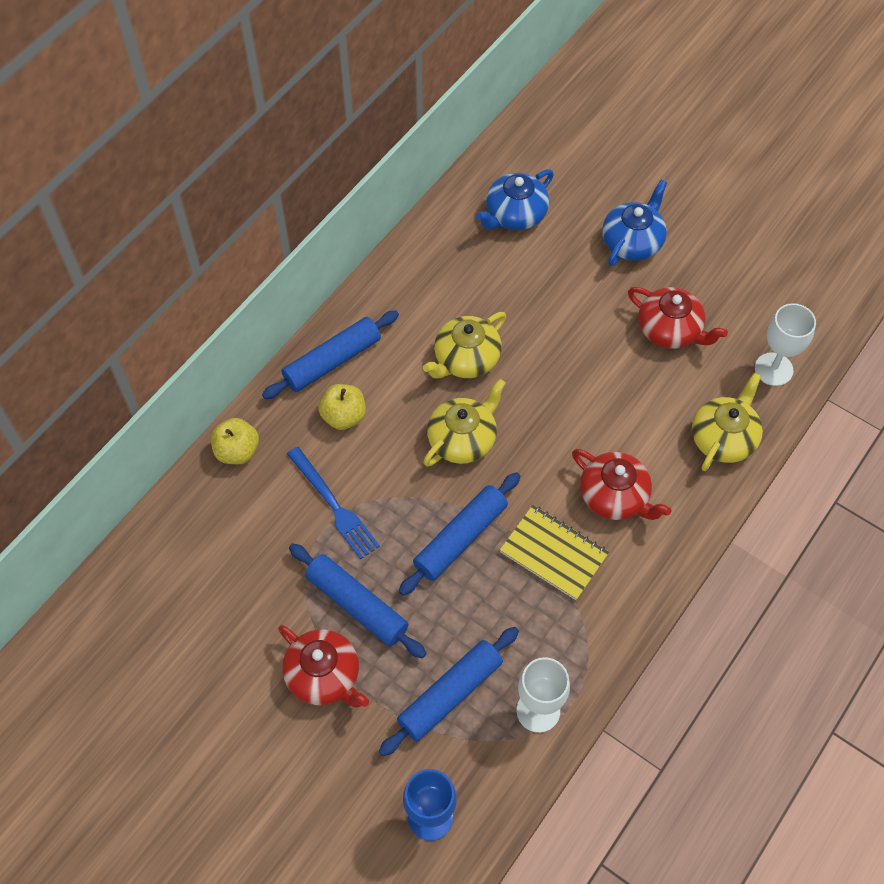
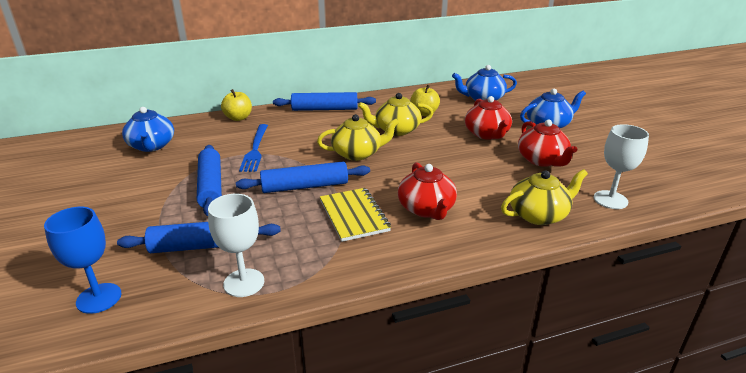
camera: 35 degrees right, 30 degrees down
(193, 580) = (152, 146): none -> blue teapot
(324, 676) = (150, 204): red teapot -> red teapot (487, 134)
(344, 416) = (305, 125): yellow apple -> yellow apple (424, 113)

